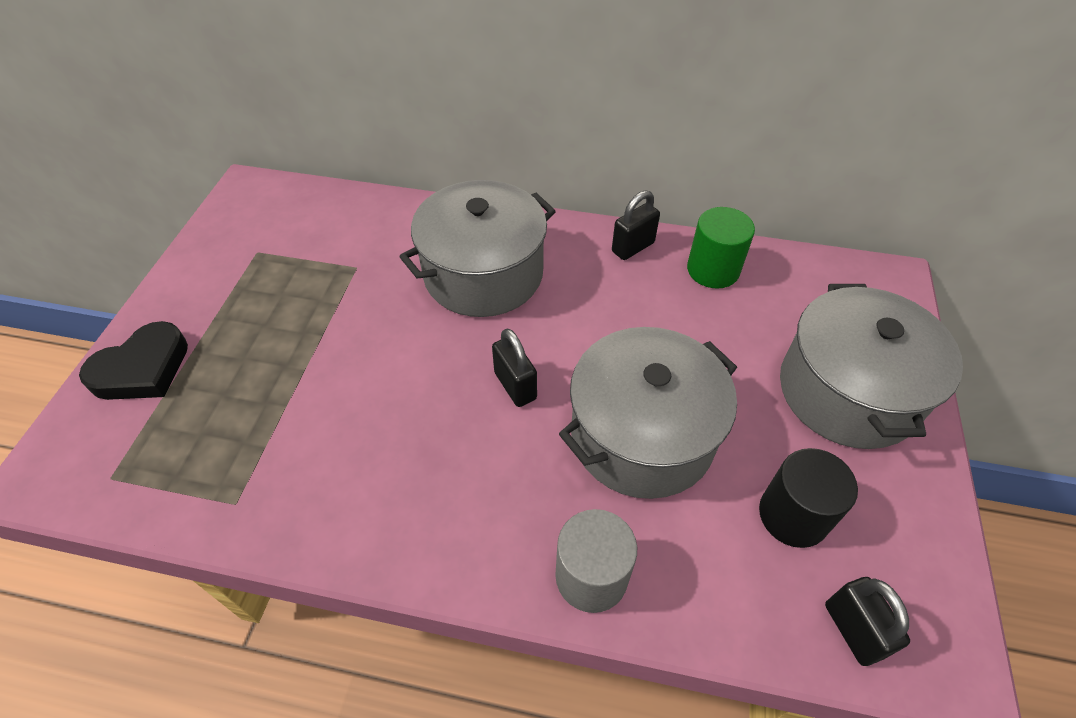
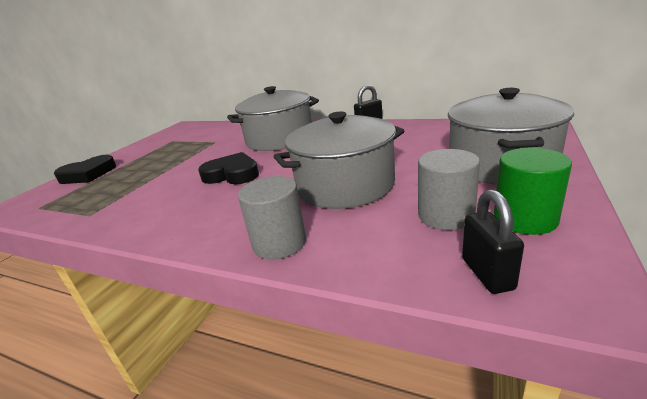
camera: 15 degrees right, 25 degrees down
(443, 390) = (232, 174): none -> black heart
(515, 386) = (275, 171): black padlock -> none
(713, 270) = (416, 129): green cylinder -> green cylinder (525, 219)
(793, 515) = (446, 215): black cylinder -> grey cylinder

